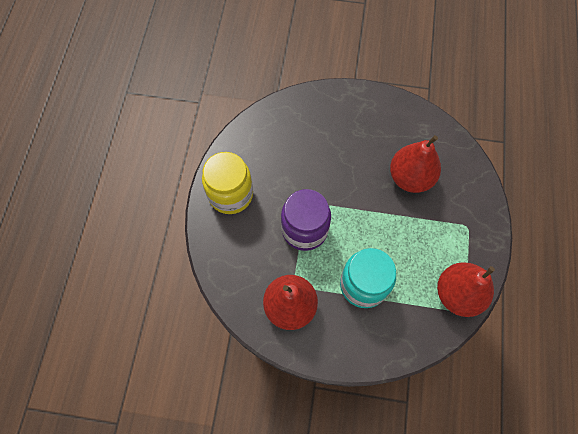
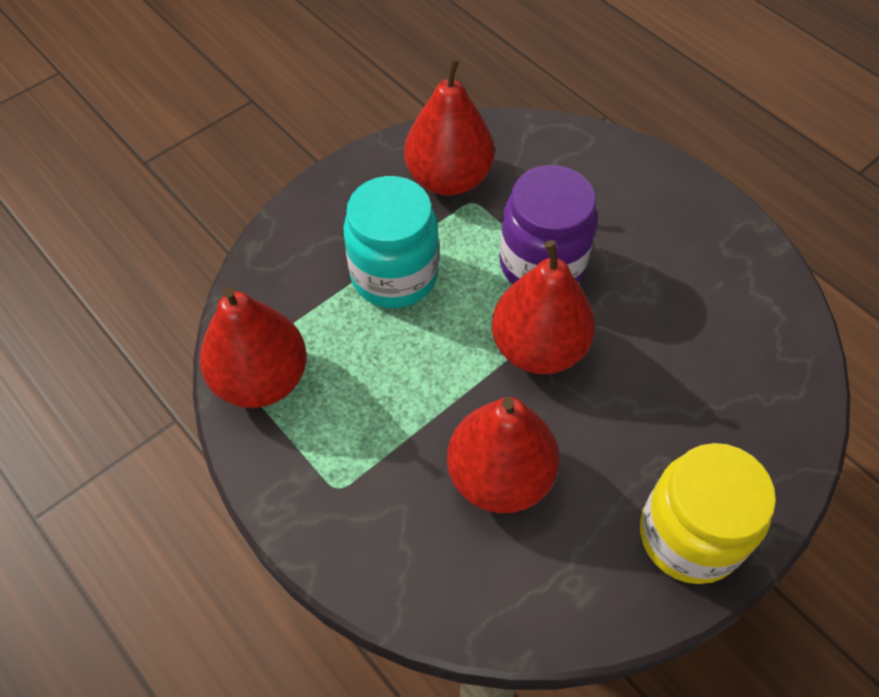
camera: 130 degrees right, 10 degrees down
(230, 194) = (678, 215): yellow jar -> yellow jar (689, 535)
(346, 202) = (538, 348): none -> red pear

